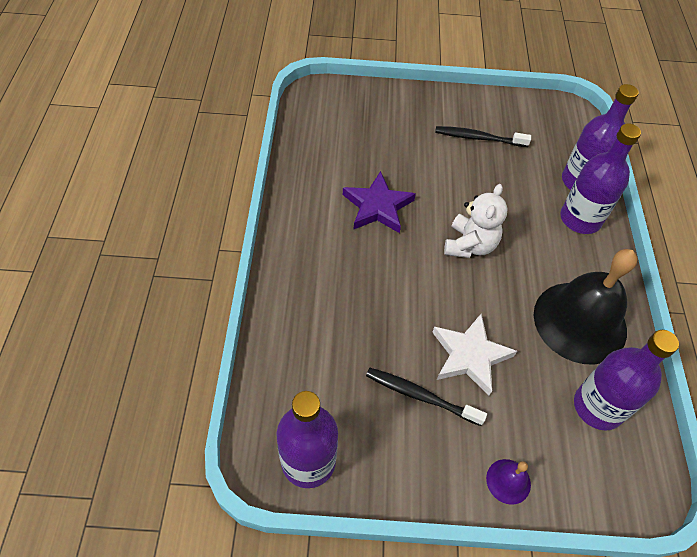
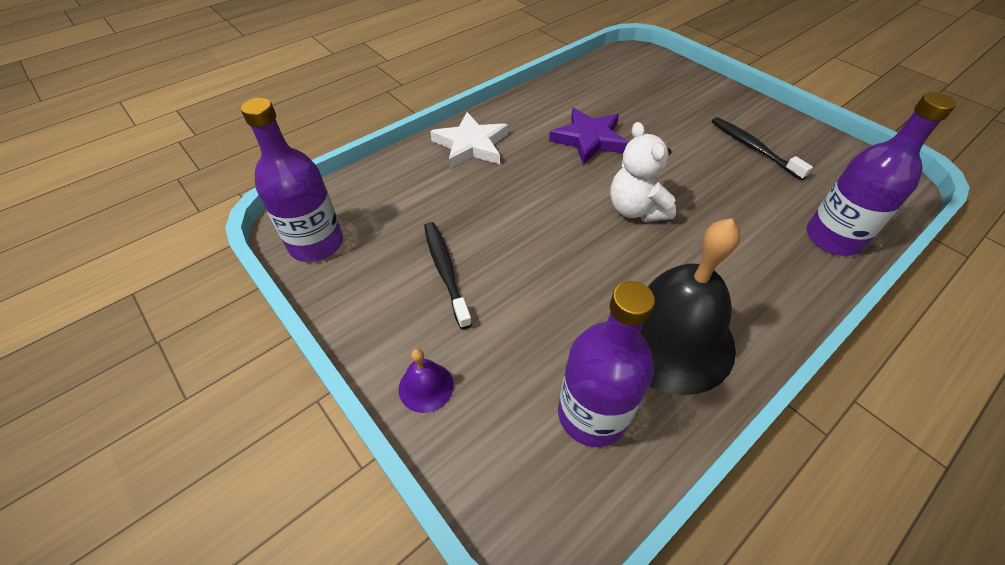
camera: 50 degrees right, 5 degrees down
(469, 245) = (635, 209): white teddy bear -> white teddy bear turned 90 degrees clockwise
(470, 355) = (524, 278): white star -> white star (471, 145)
(580, 219) = (789, 264): purple bottle -> none

